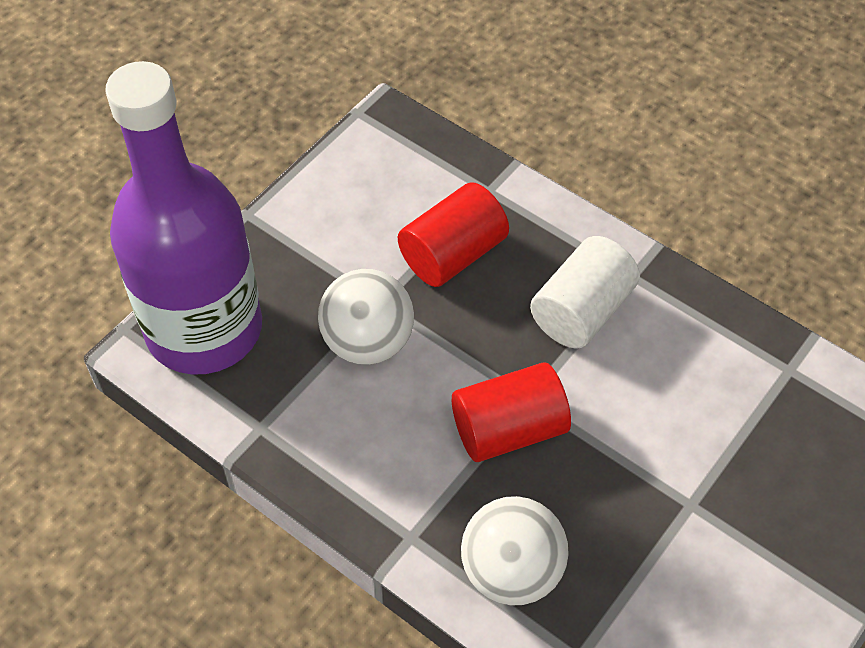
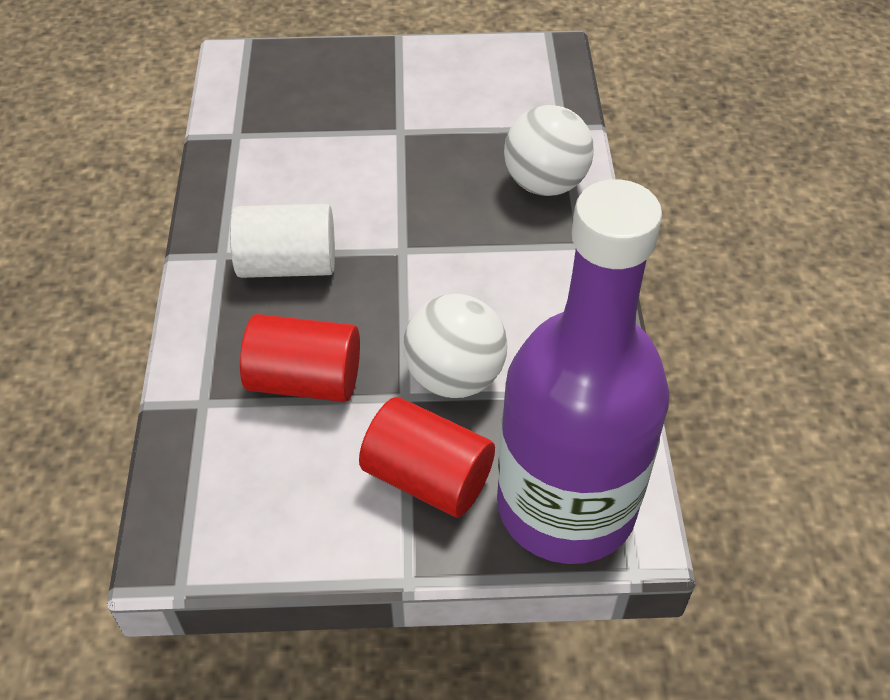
camera: 130 degrees left, 5 degrees down
(508, 429) = (441, 245): red cylinder -> red cylinder (427, 478)

